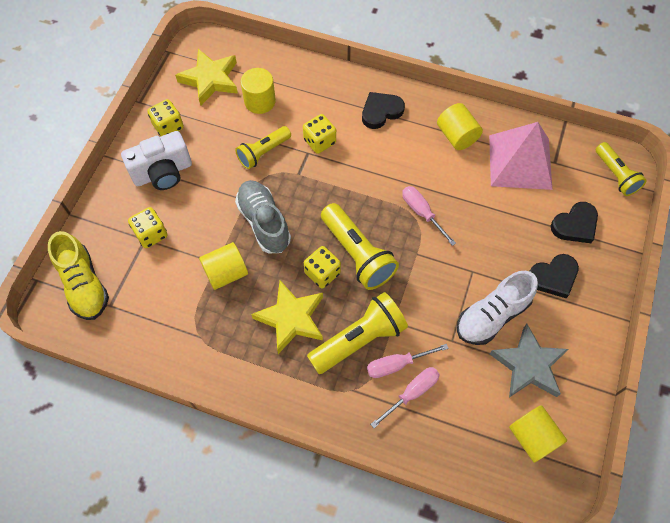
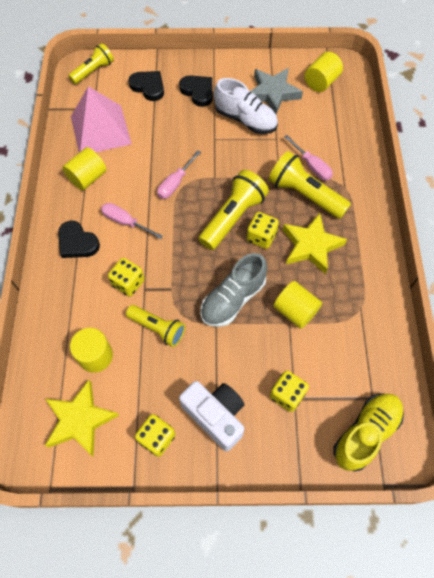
camera: 110 degrees left, 0 degrees up
(411, 393) = (328, 152): pink screwdriver -> pink screwdriver (125, 222)

